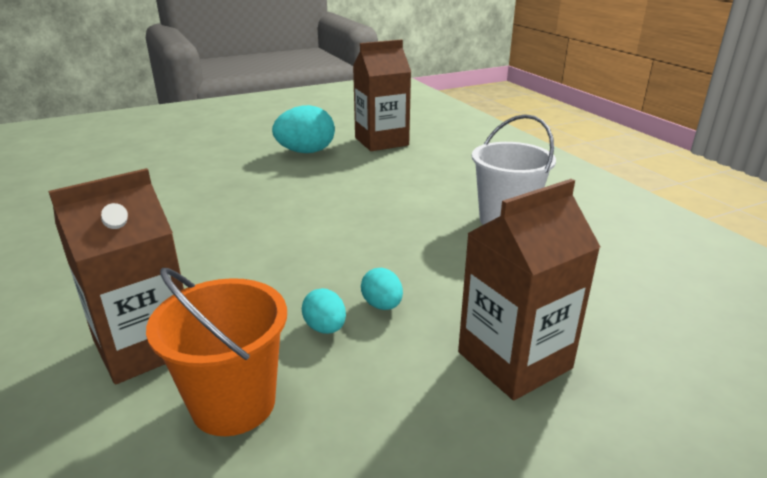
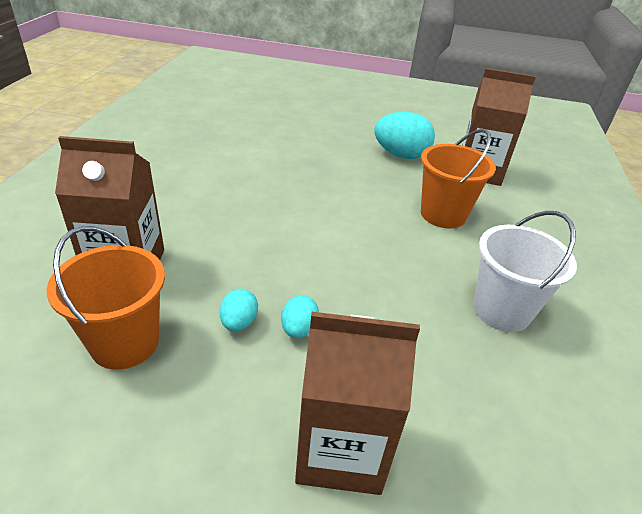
camera: 35 degrees right, 10 degrees up
(391, 179) = (443, 214): none -> orange bucket

